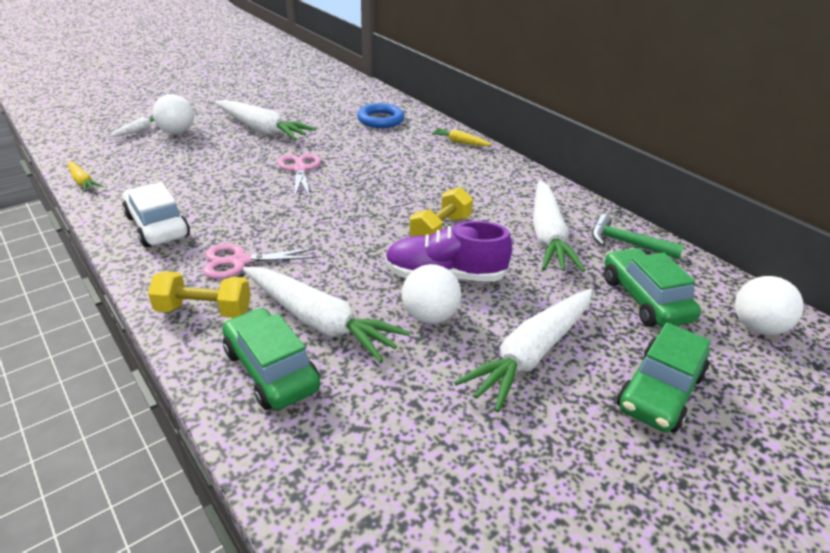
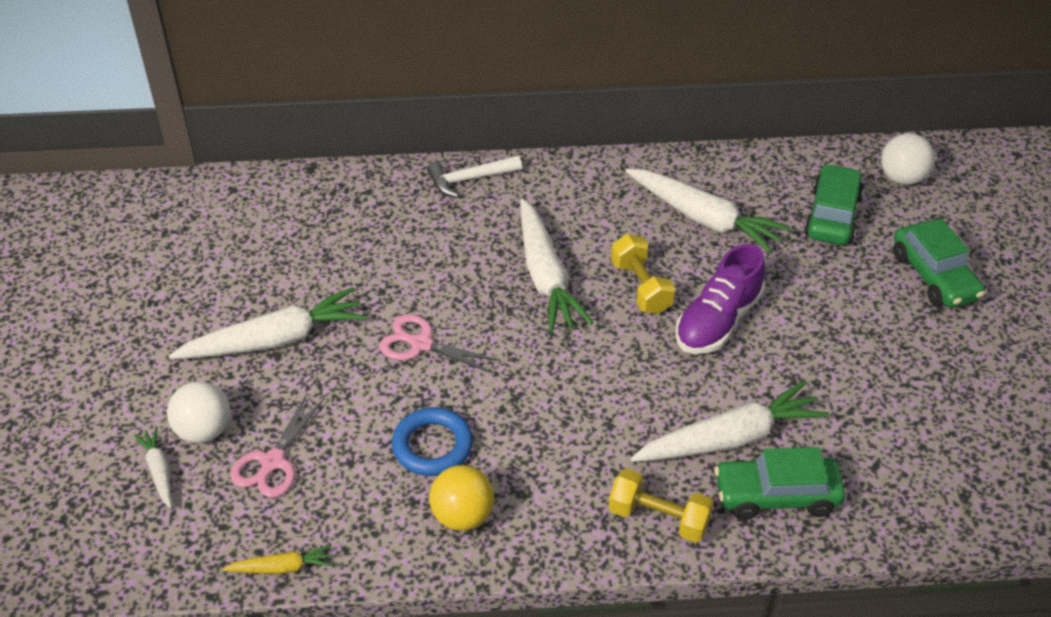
camera: 55 degrees left, 10 degrees up
(157, 226) = (462, 516): white car -> yellow ball
(204, 310) = (658, 518): yellow dumbbell -> yellow dumbbell turned 75 degrees clockwise
(239, 261) = (589, 464): pink scissors -> pink scissors (272, 462)
(380, 120) = (348, 217): blue ring -> blue ring (432, 446)
(429, 316) = (769, 360): white ball -> none
(460, 142) = (469, 179): yellow carrot -> white hammer
(531, 354) = (855, 322): white carrot -> white carrot (546, 277)
(626, 243) = (751, 176): green hammer -> none
(644, 299) = (832, 216): green car -> green car turned 90 degrees clockwise

